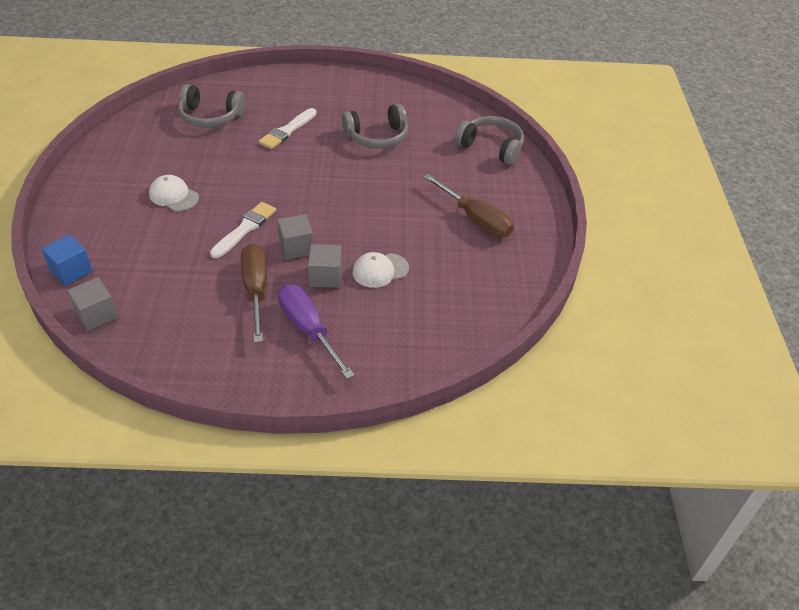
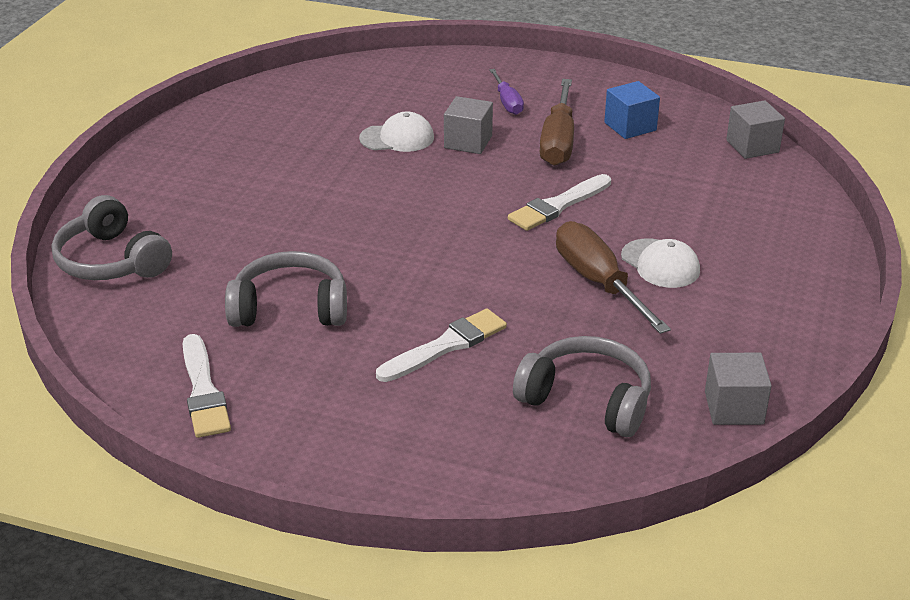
camera: 160 degrees left, 10 degrees down
(71, 271) = (796, 192): blue cube -> blue cube (630, 126)
(296, 247) = (493, 175): grey cube -> grey cube (734, 408)
(308, 329) = (507, 103): purple screwdriver -> purple screwdriver, size x0.58
(392, 95) = (203, 391): none -> white brush
(476, 220) = (231, 170): brown screwdriver -> brown screwdriver (597, 281)

